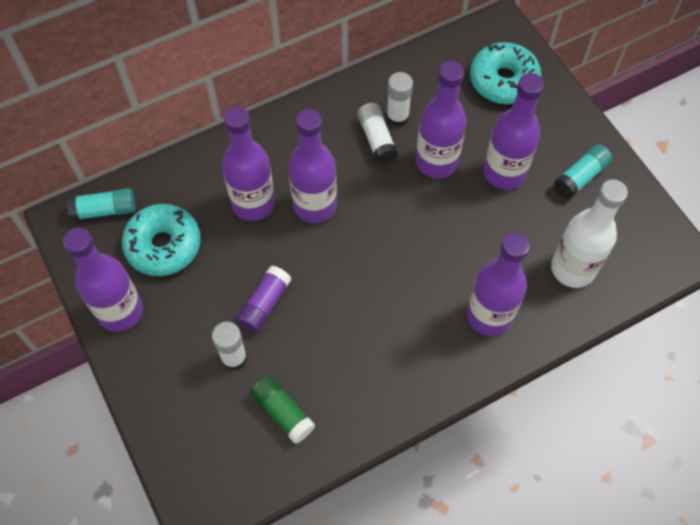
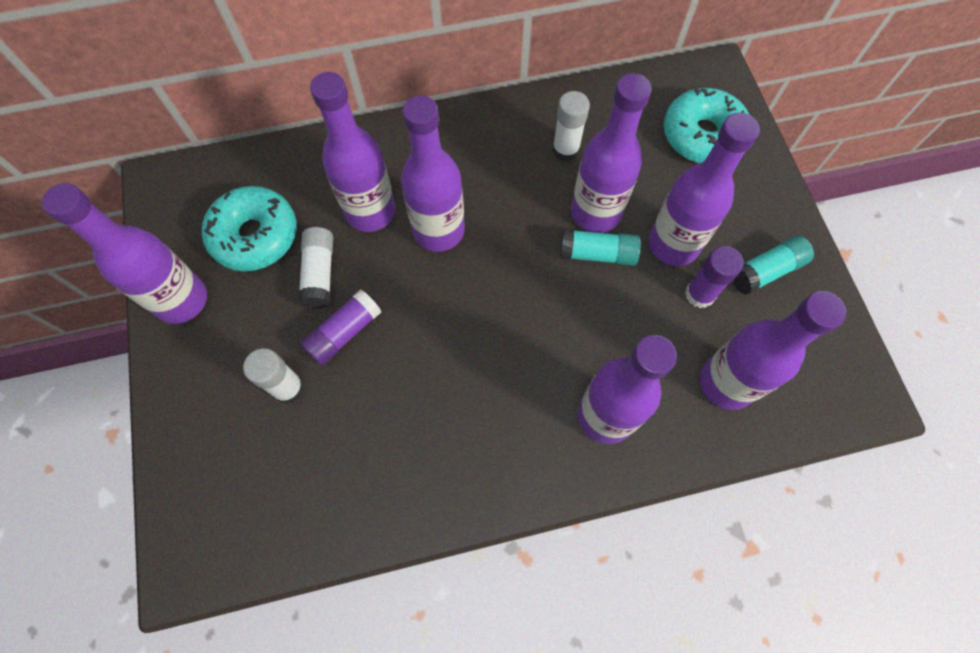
camera: 15 degrees right, 5 degrees up
(105, 210) = (206, 181): turquoise glue stick -> turquoise glue stick (597, 254)
(282, 412) = (322, 470): green glue stick -> none
(377, 139) = (534, 170): white glue stick -> white glue stick (320, 273)
(535, 207) = (699, 294): none -> purple glue stick
(572, 269) = (726, 383): white bottle -> purple bottle

